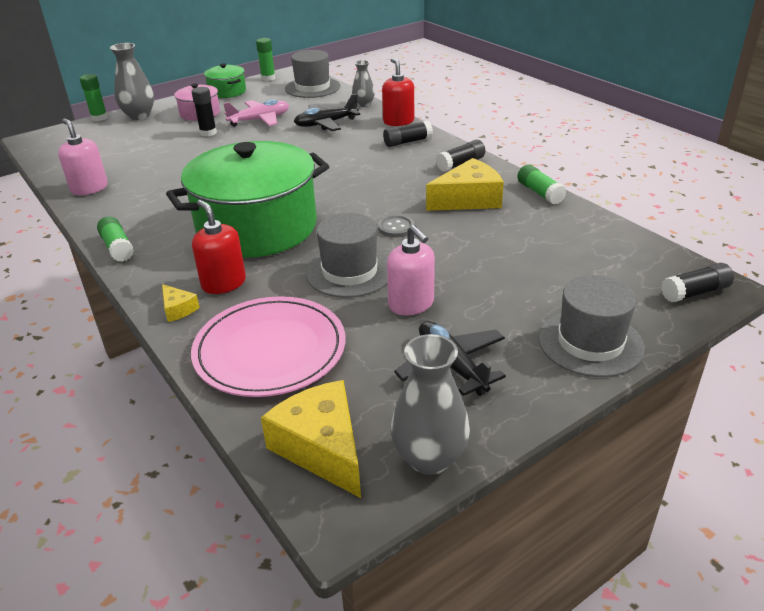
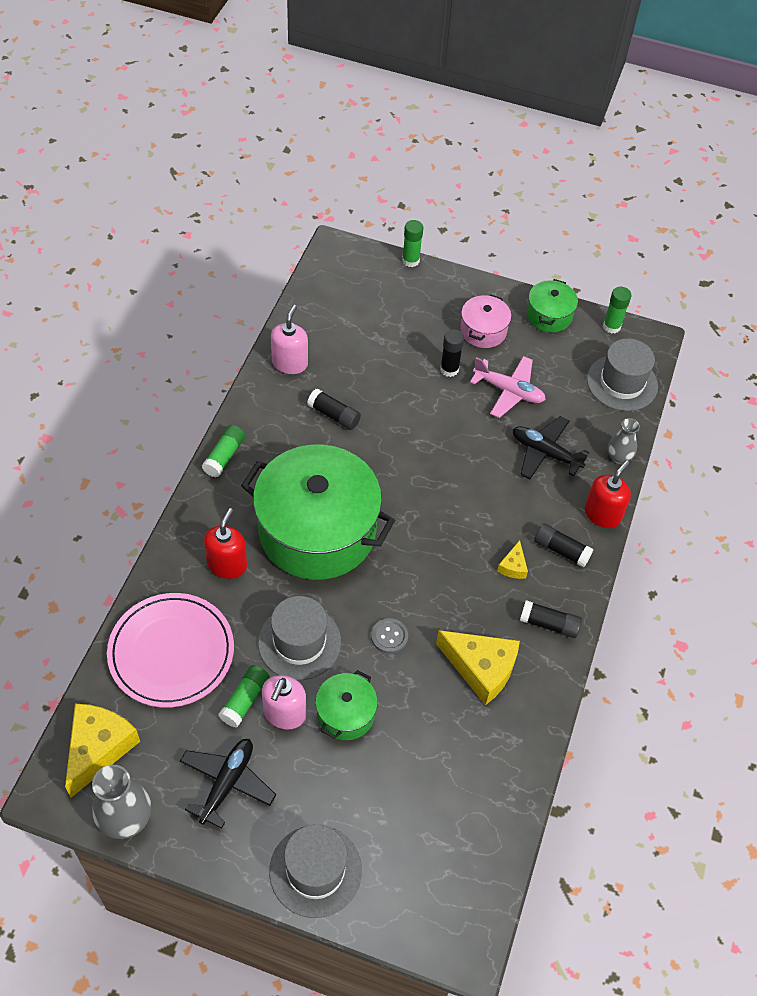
camera: 50 degrees right, 20 degrees up
(139, 115) = (439, 287): grey vase -> none
(178, 309) = (178, 559): yellow cheese -> yellow cheese (513, 566)
(445, 272) = (345, 714): none -> green pot
(539, 193) = (539, 725): green glue stick -> green glue stick (245, 700)
(694, 292) = (444, 930): black glue stick -> black glue stick (334, 415)

